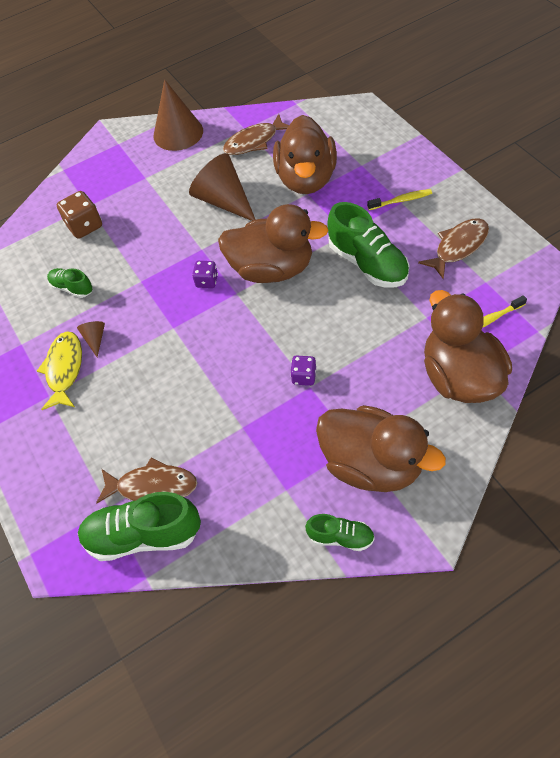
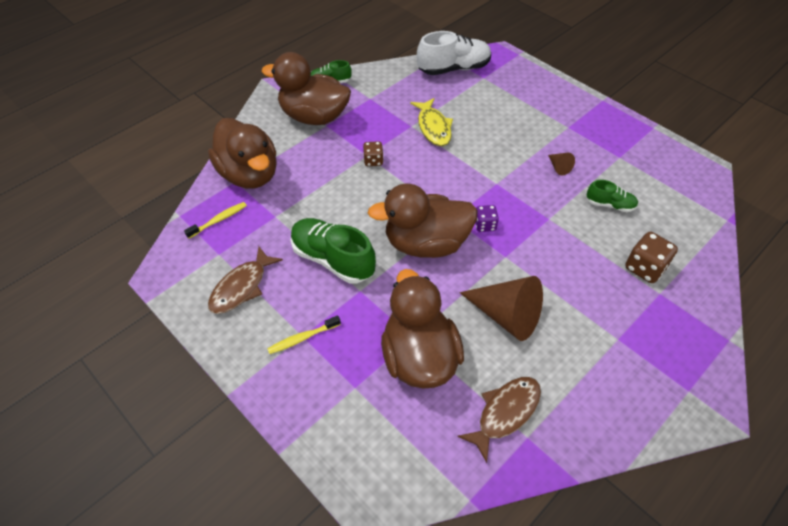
camera: 160 degrees right, 5 degrees down
(64, 369) = (569, 144): yellow fish -> yellow fish (433, 127)
(143, 535) = (454, 69): green shoe -> white shoe
(152, 486) = (460, 89): brown fish -> none
(178, 133) = (617, 418): brown cone -> none
(304, 377) = (373, 161): purple dice -> brown dice

